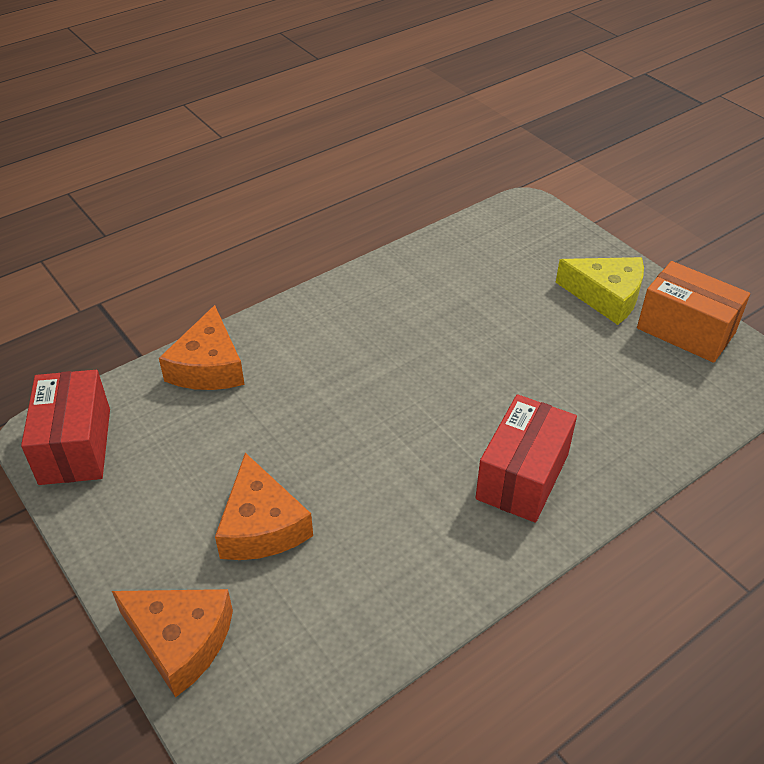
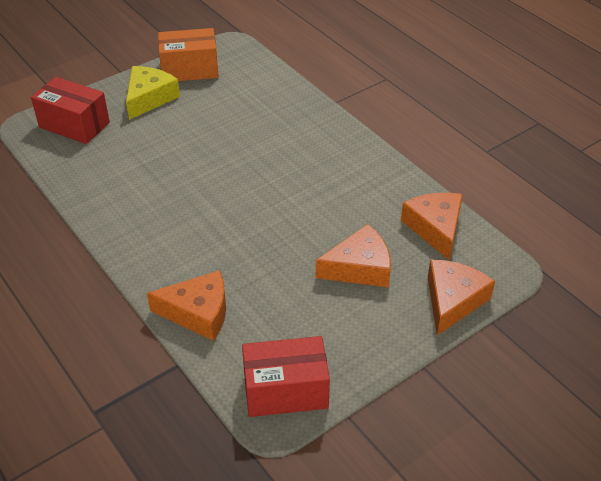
camera: 90 degrees left, 0 degrees up
(337, 632) = (435, 228): none -> orange cheese
(522, 476) = (314, 148): red box -> red box (74, 125)
(685, 330) = (190, 69): orange box -> orange box turned 45 degrees clockwise

